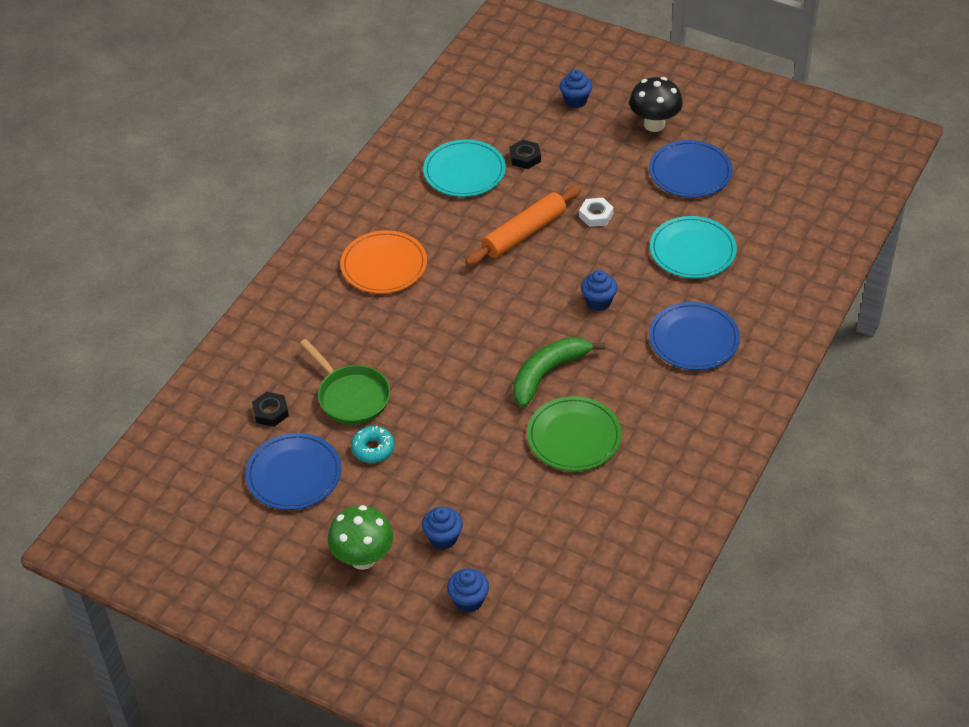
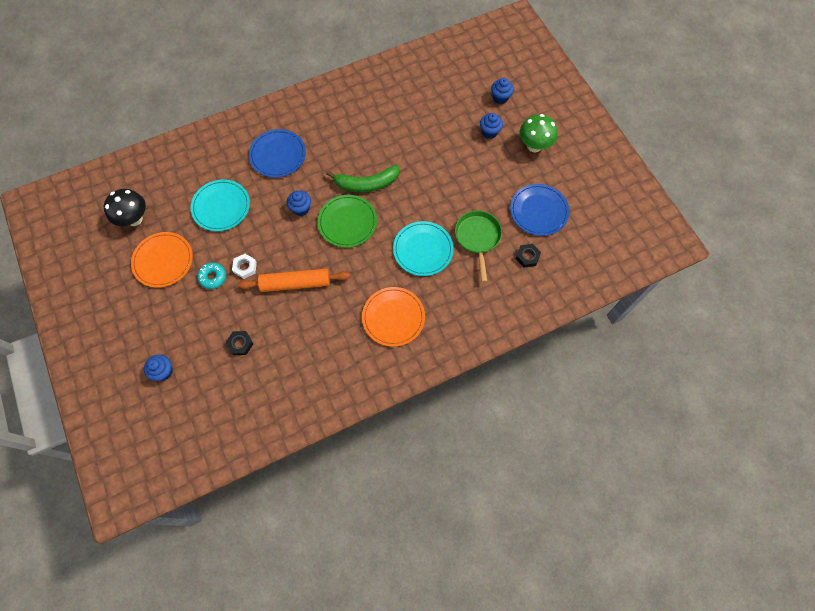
camera: 145 degrees left, 20 degrees up
(373, 449) = (488, 199): turquoise donut -> turquoise donut (213, 277)
(464, 171) = (285, 360): turquoise plate -> turquoise plate (423, 249)
(574, 436) = (385, 142): green plate -> green plate (347, 222)
(654, 124) = (141, 313): black mushroom -> black mushroom (134, 219)
(690, 172) = (163, 261): blue plate -> orange plate

